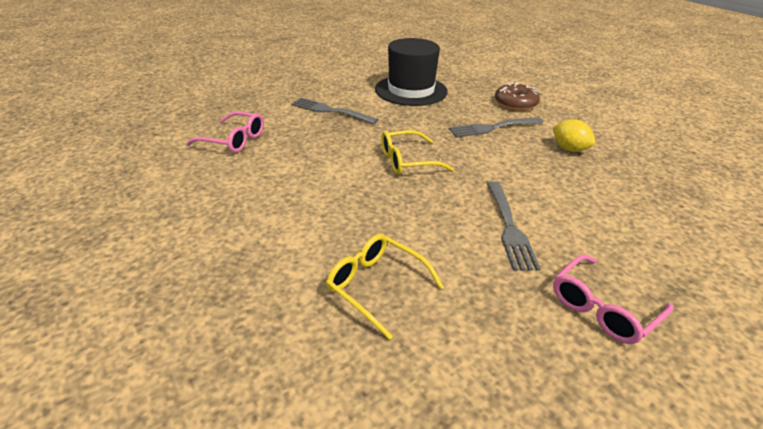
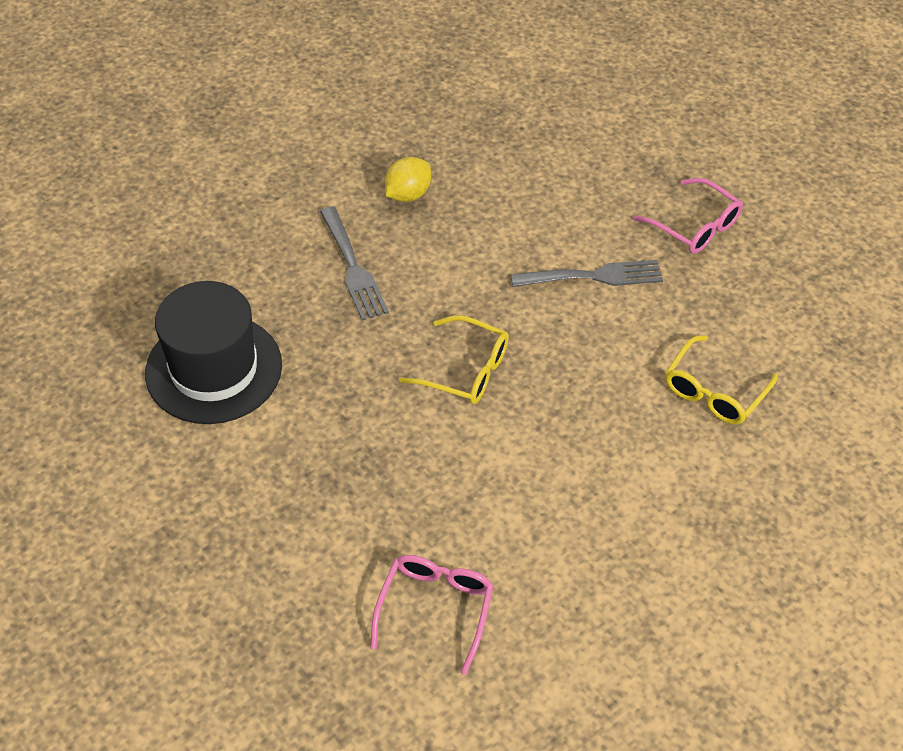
camera: 95 degrees left, 15 degrees up
(330, 111) = (310, 484): grey fork -> none
(406, 161) = (466, 370): yellow glasses -> yellow glasses turned 45 degrees counterclockwise
(515, 103) = (263, 230): brown donut -> none

